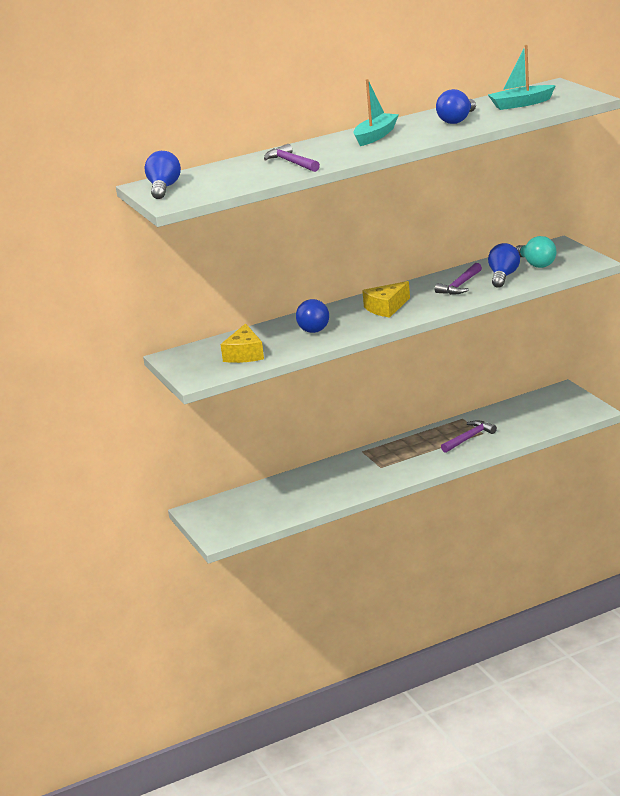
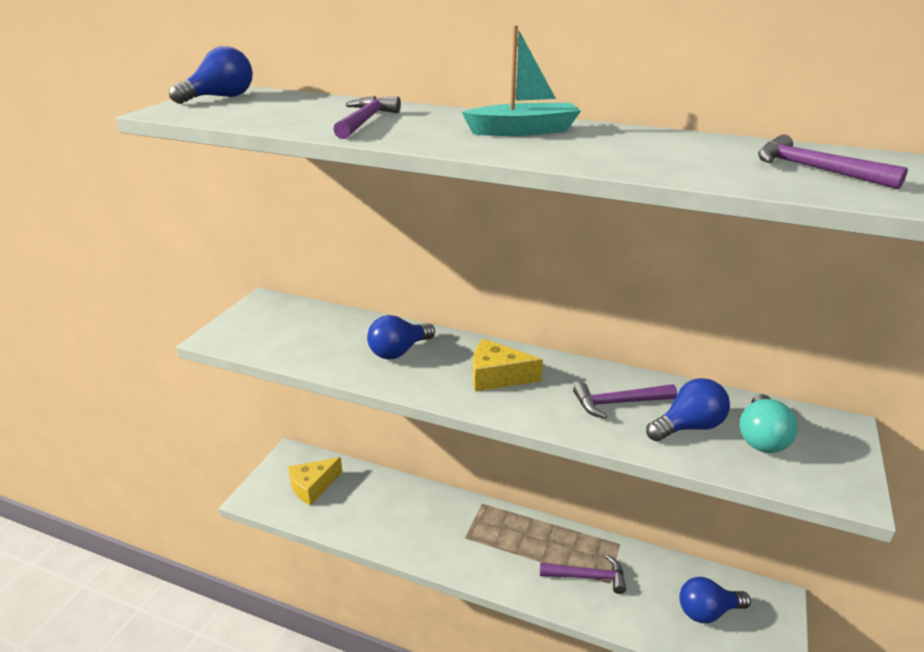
camera: 45 degrees right, 5 degrees up
(244, 354) = (297, 339): yellow cheese -> yellow cheese (313, 486)
(457, 120) = (665, 153): blue light bulb -> blue light bulb (707, 611)
(521, 104) = (815, 169): turquoise boat -> purple hammer

